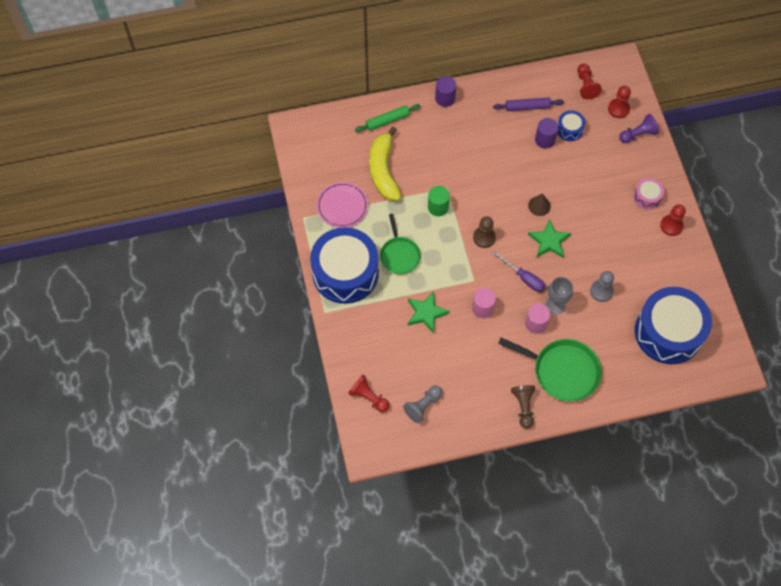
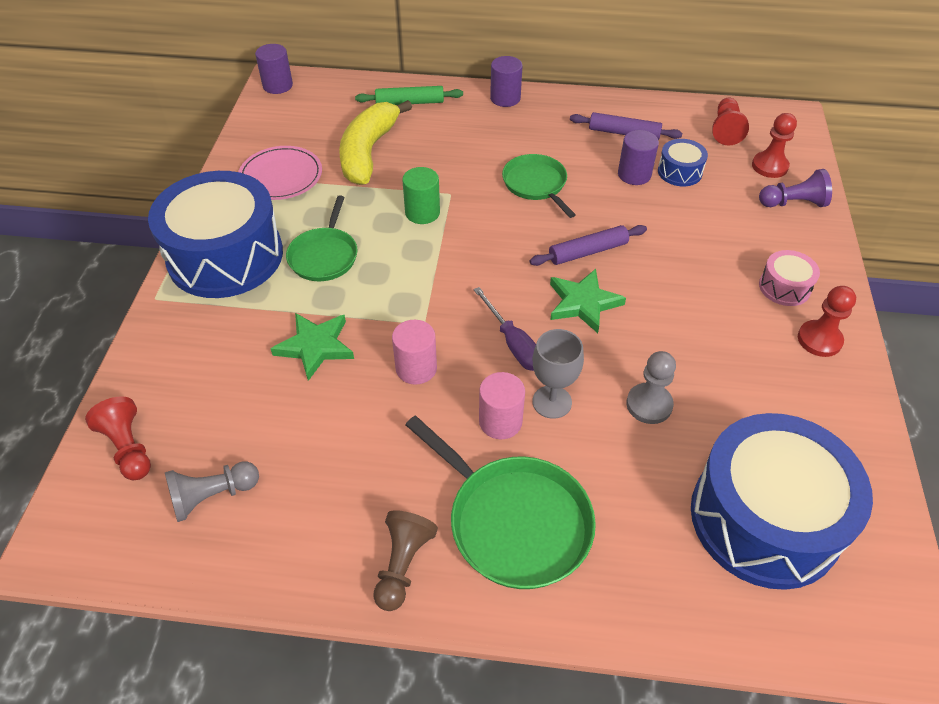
camera: 20 degrees right, 15 degrees down
(295, 131) = (277, 85): none -> purple cylinder
(484, 237) = (474, 269): brown pawn -> none
(492, 165) = (536, 184): none -> green pan
(539, 206) = (588, 251): brown cone -> purple rolling pin

